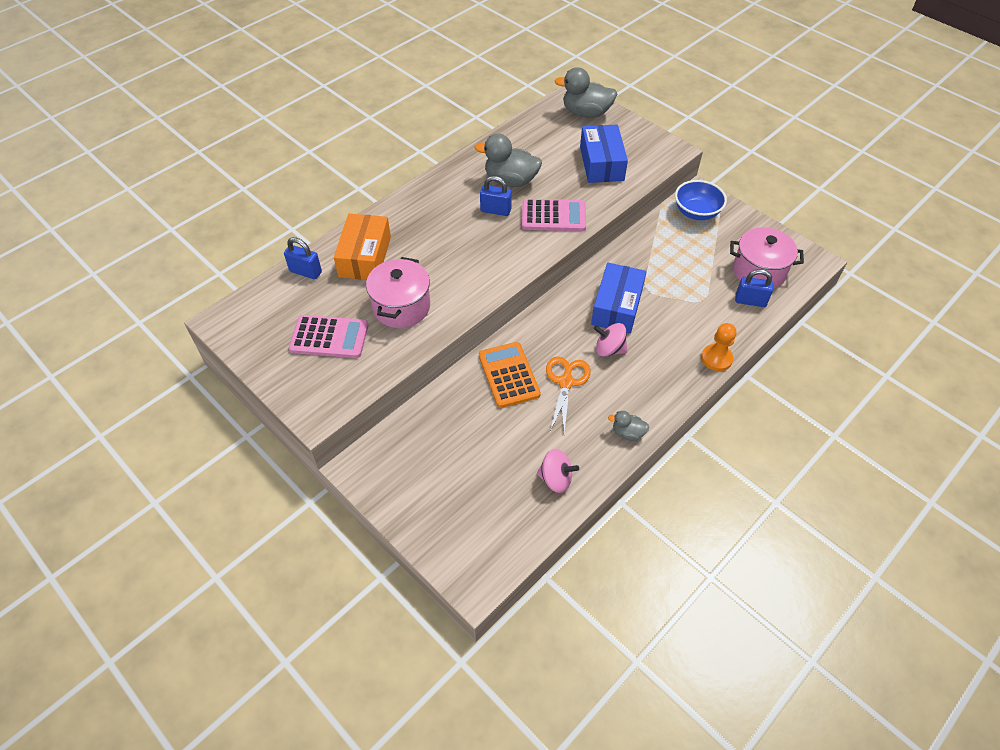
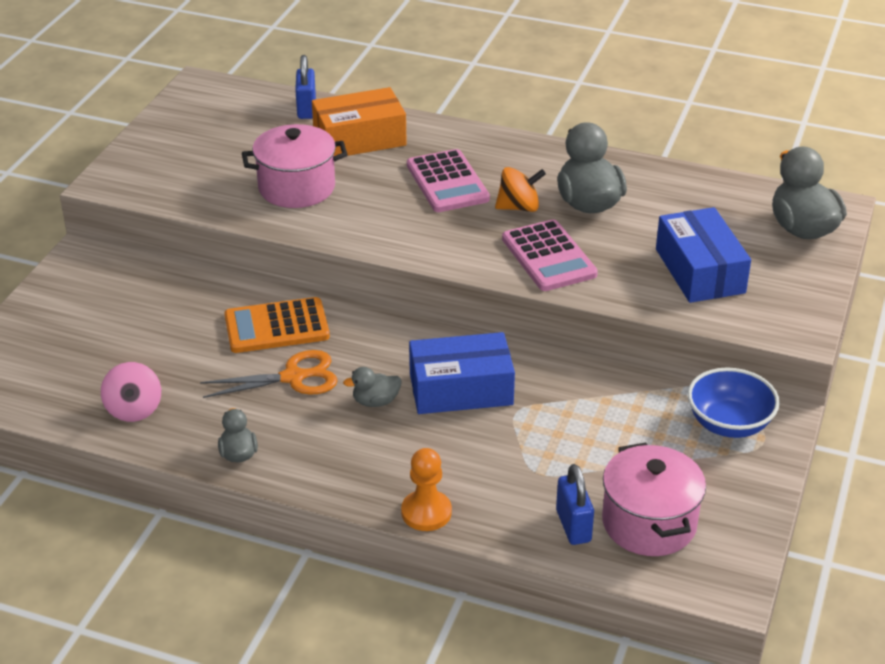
camera: 65 degrees right, 15 degrees down
(329, 337) = (218, 155): pink calculator -> pink calculator (447, 182)
(495, 210) = (519, 207): blue padlock -> orange spinning top
(509, 375) = (276, 326): orange calculator -> orange calculator turned 150 degrees counterclockwise
(601, 163) = (699, 271): blue box -> blue box turned 75 degrees counterclockwise
(609, 349) = (375, 401): pink spinning top -> grey duck

